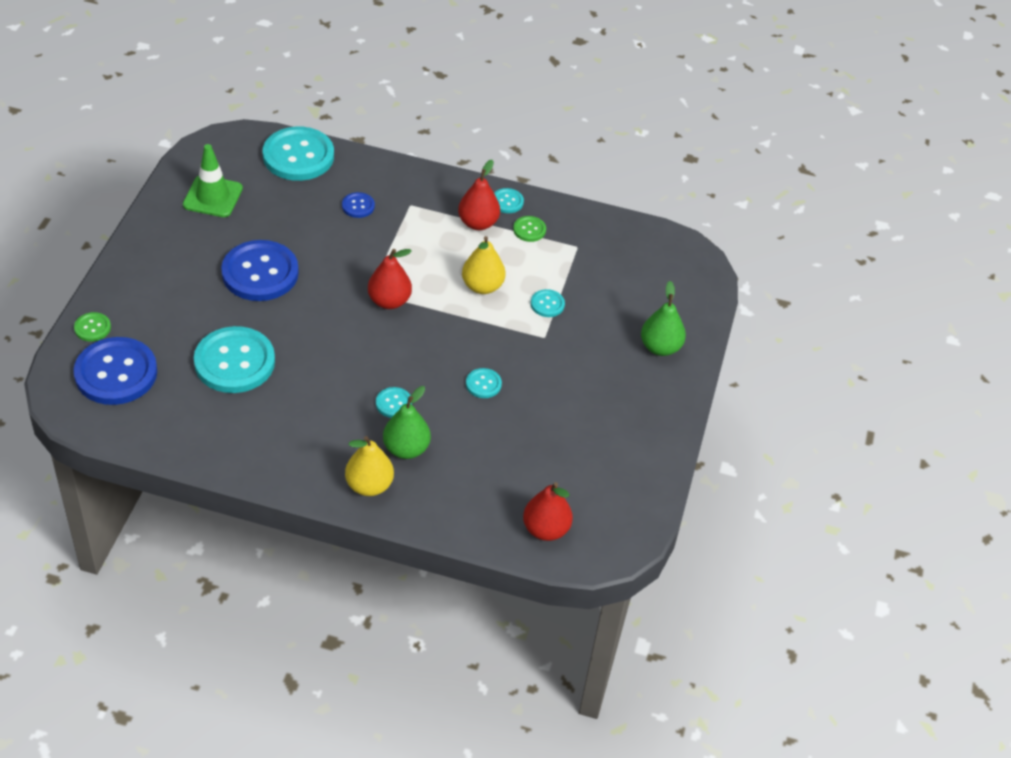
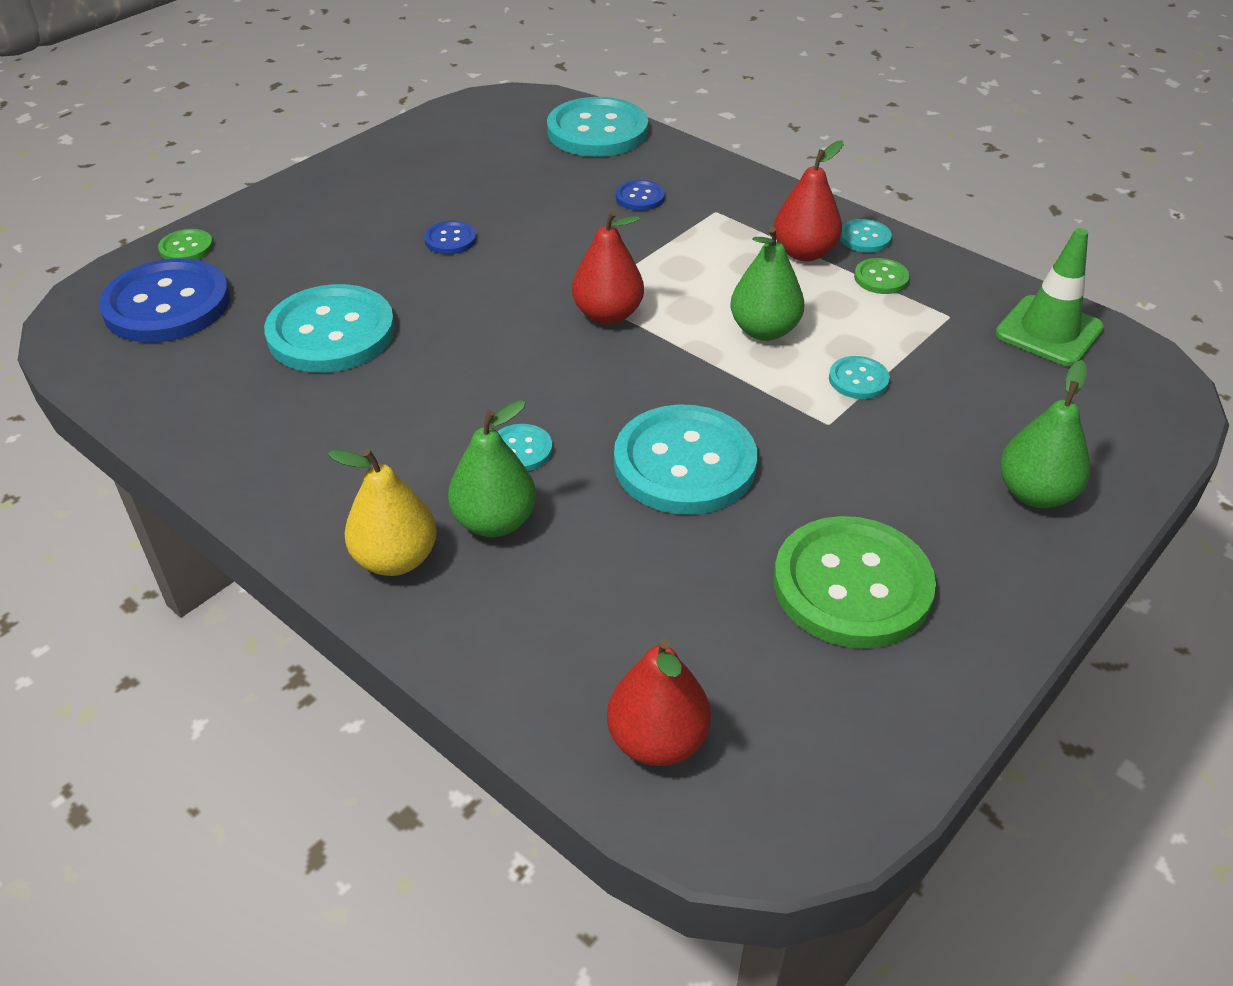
camera: 30 degrees right, 5 degrees down
(213, 197) = (455, 149): green traffic cone -> green traffic cone (1049, 331)
(260, 273) = (450, 239): blue button -> blue button, size x0.45
(482, 286) = (764, 330): yellow pear -> green pear
(483, 384) = (684, 463): turquoise button -> turquoise button, size x2.22
(596, 425) = (852, 585): none -> green button

